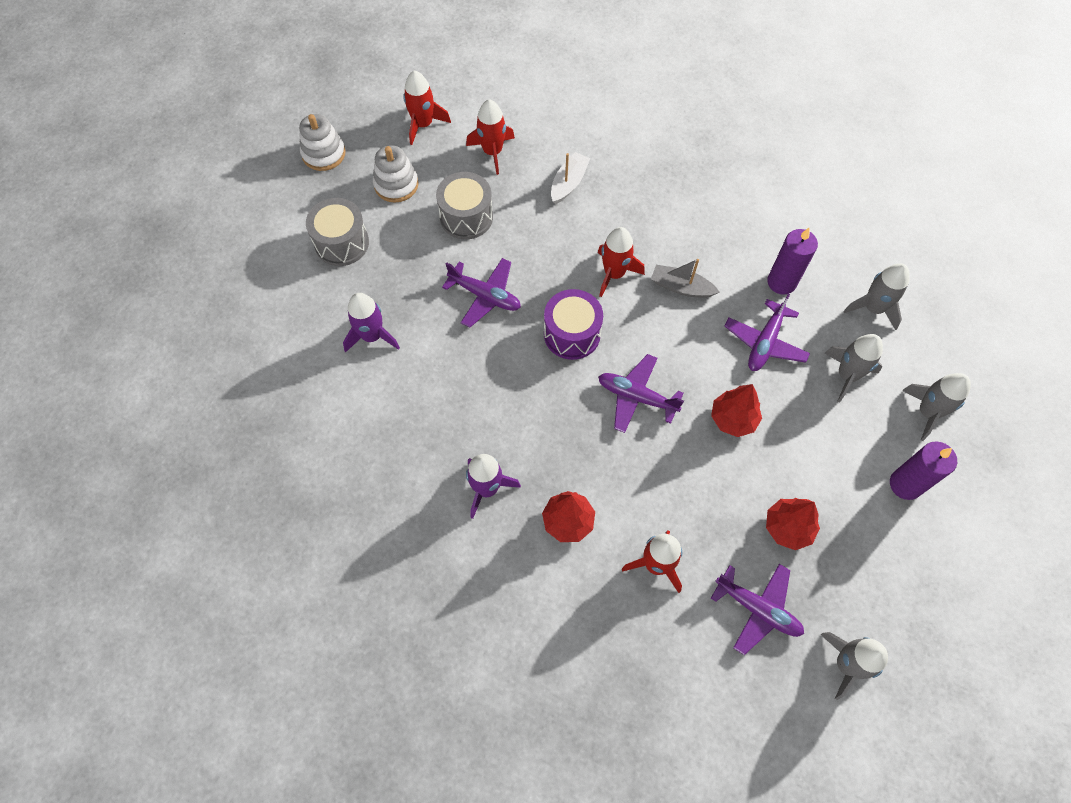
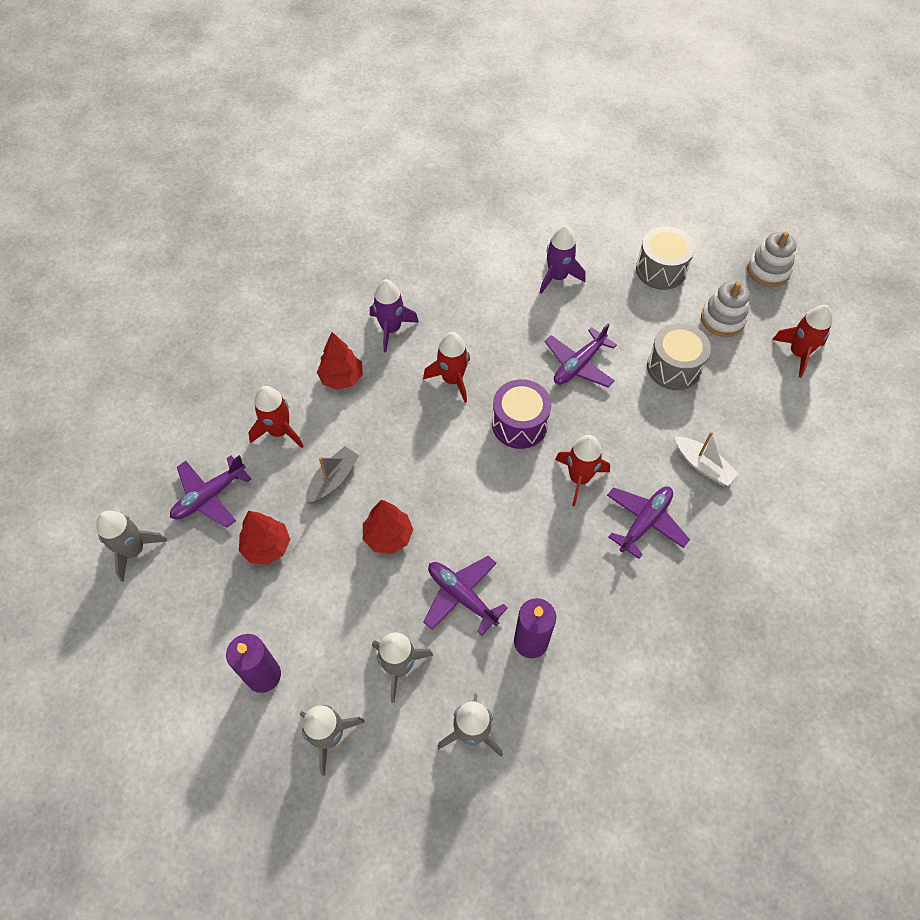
camera: 105 degrees right, 5 degrees down
(492, 152) = (754, 406): red rocket -> red rocket (452, 379)
(636, 397) = (438, 460): purple plane -> purple plane (645, 522)
(681, 287) = (548, 536): grey boat -> grey boat (333, 480)

